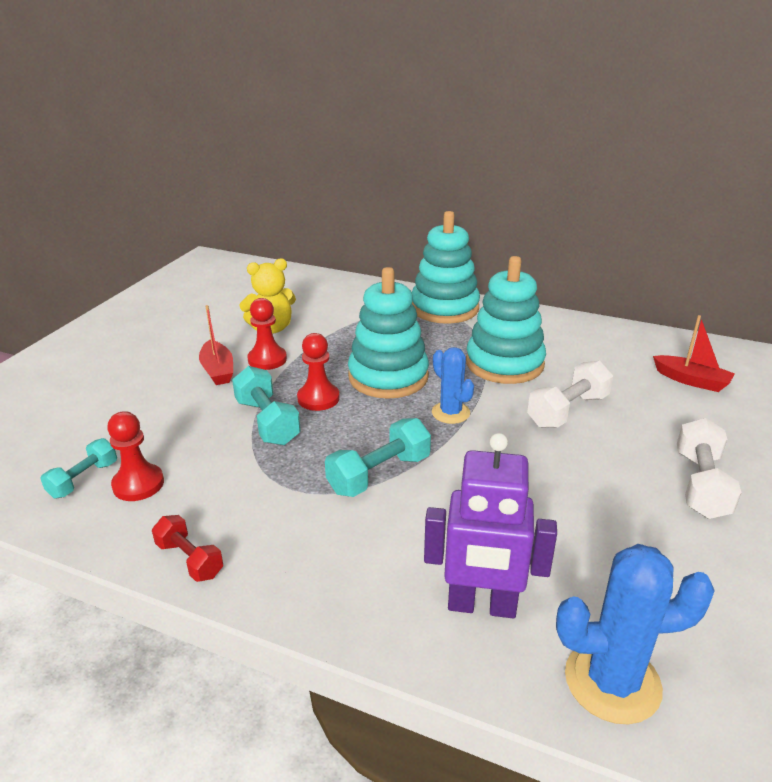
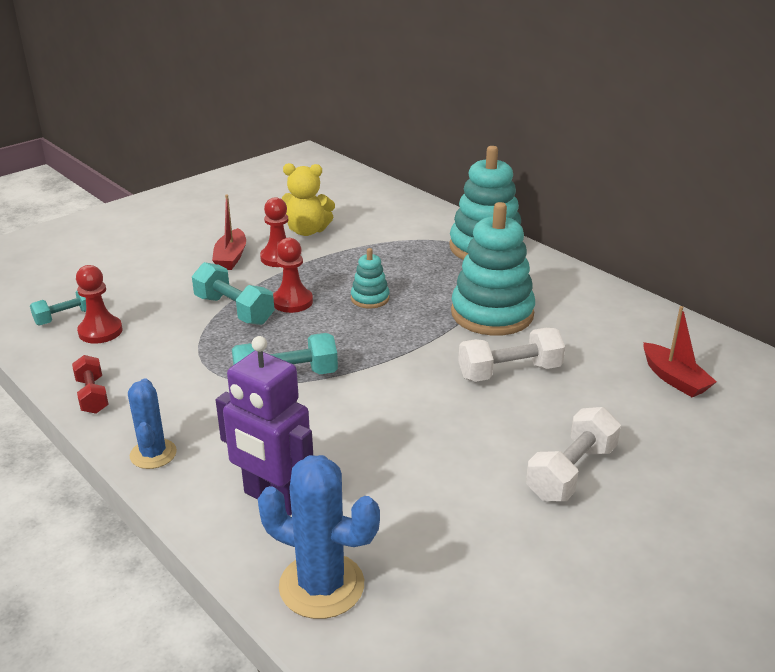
camera: 25 degrees right, 0 degrees up
(267, 422) = (234, 310): turquoise dumbbell -> turquoise dumbbell turned 45 degrees counterclockwise
(388, 377) = (370, 298): turquoise stacking toy -> turquoise stacking toy, size x0.48
(450, 413) = (396, 344): blue cactus -> blue cactus (153, 454)

